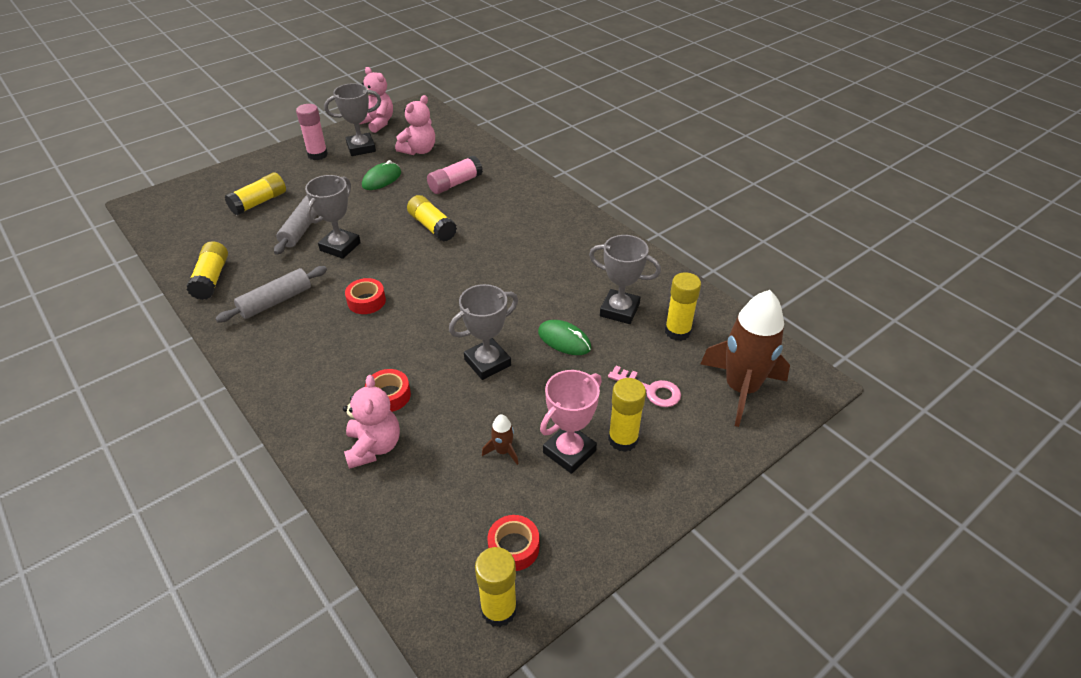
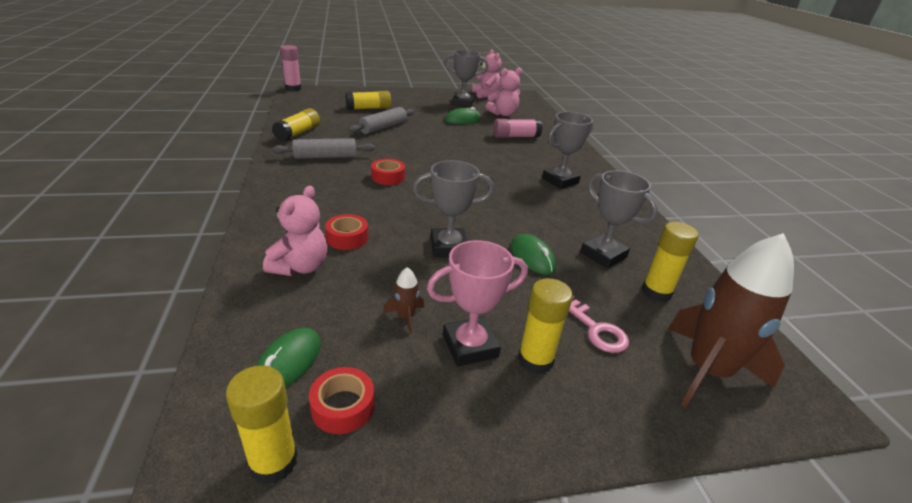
camera: 25 degrees right, 10 degrees down
(317, 155) = (430, 98): pink glue stick -> pink glue stick (293, 88)
(340, 246) = (399, 143): grey trophy -> grey trophy (560, 181)
(432, 227) = (477, 153): yellow glue stick -> none
(444, 536) = (288, 362): none -> green mouse

